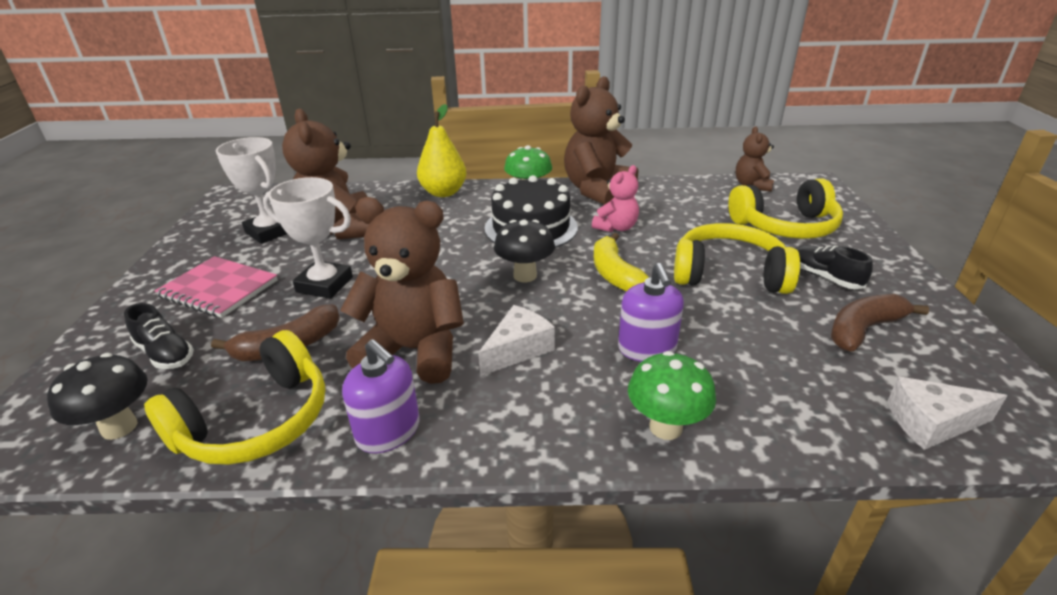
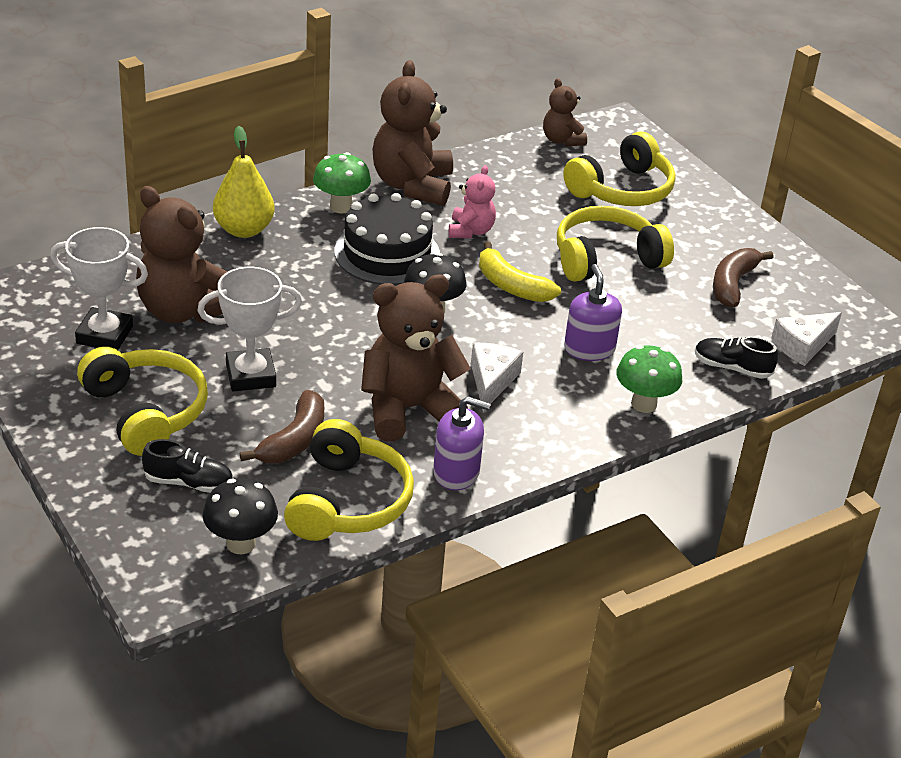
camera: 35 degrees left, 5 degrees up
(218, 289) = (146, 412): pink notebook -> yellow headphones
(647, 348) = (589, 349): purple soap dispenser -> purple soap dispenser turned 150 degrees counterclockwise
(824, 277) = (682, 240): black shoe -> black shoe (732, 368)

